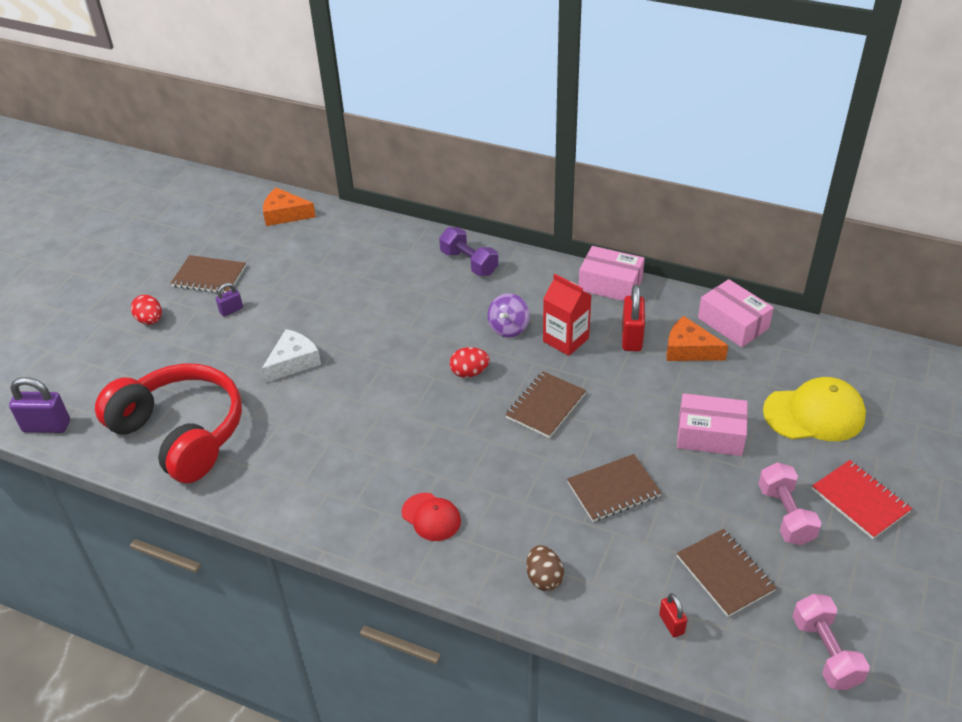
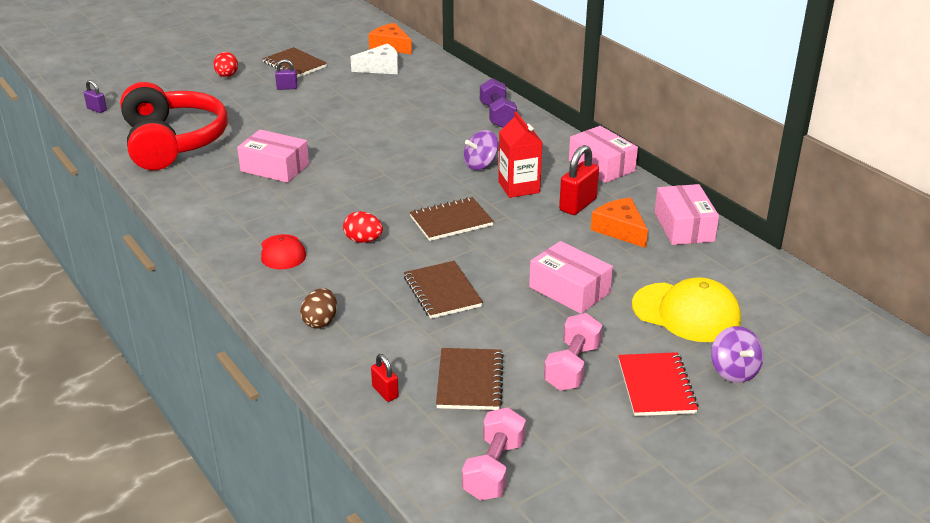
camera: 30 degrees right, 10 degrees down
(46, 426) = (97, 109): purple padlock -> purple padlock, size x0.56
(293, 362) = (294, 130): white cheese -> white cheese (380, 67)
(321, 418) = (275, 168): none -> pink box
(469, 372) = (416, 180): red egg -> red egg (363, 240)
(613, 490) = (442, 292): brown notebook -> brown notebook turned 60 degrees clockwise
(671, 624) = (385, 392): red padlock -> red padlock turned 45 degrees counterclockwise
(897, 455) = (734, 371): none -> purple spinning top

